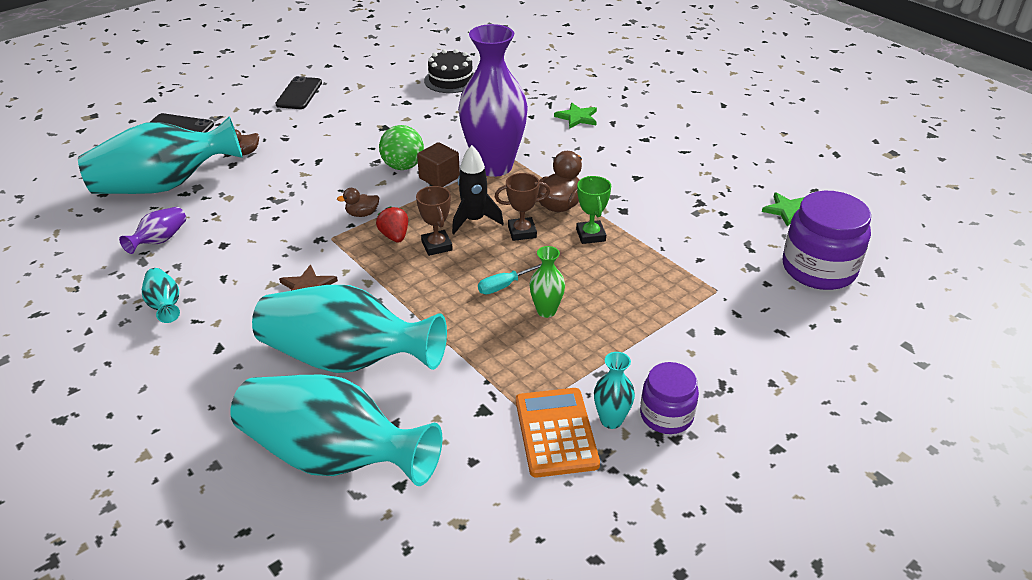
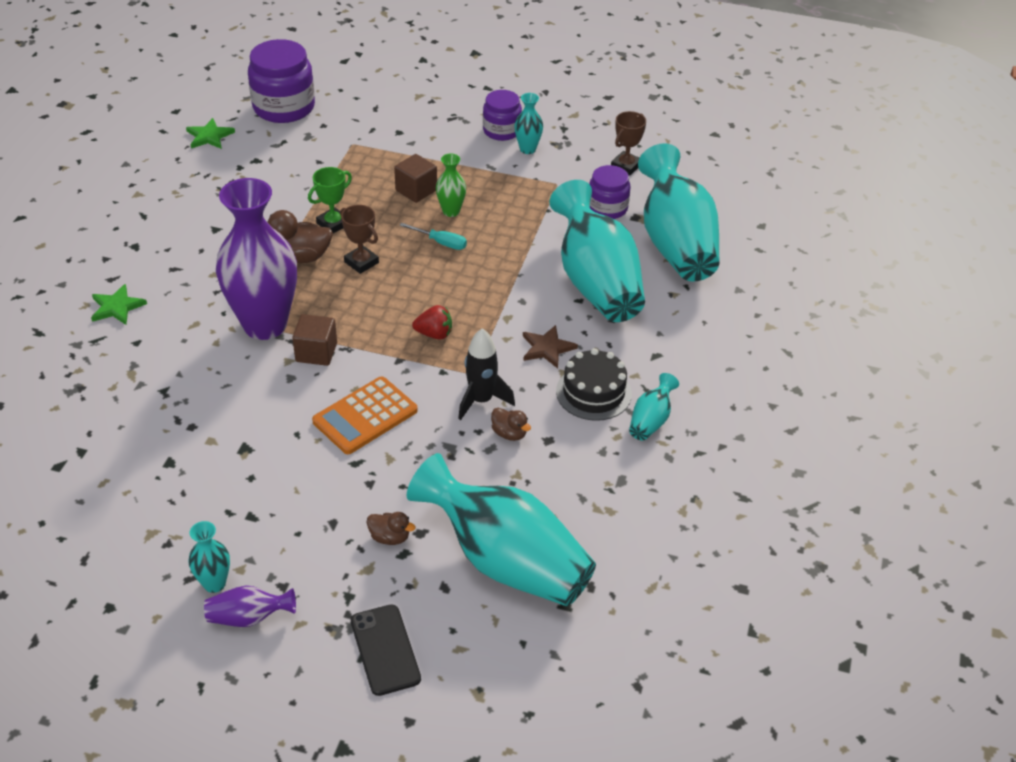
camera: 125 degrees left, 5 degrees up
(160, 240) = (585, 491): purple vase -> purple vase (249, 617)
(299, 93) = (214, 583): black phone -> turquoise vase
(362, 214) = (420, 373): brown duck -> brown duck (509, 433)
(394, 236) = (434, 334): red strawberry -> red strawberry turned 120 degrees counterclockwise
(403, 166) = (315, 389): green ball -> none
(437, 246) = (424, 302): brown trophy -> brown trophy (626, 166)
(445, 432) = (607, 208): none -> purple jar
(451, 80) = (82, 451): black cake -> black cake (593, 392)
(474, 220) = (368, 297): black rocket -> black rocket (481, 400)
(556, 432) = (560, 166): orange calculator -> orange calculator (365, 416)
(600, 302) = (416, 190): none -> brown cube

